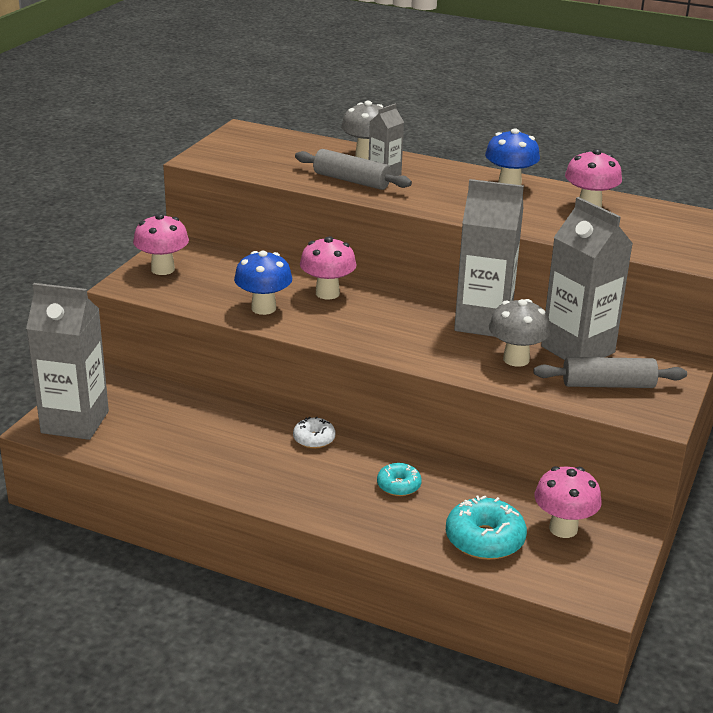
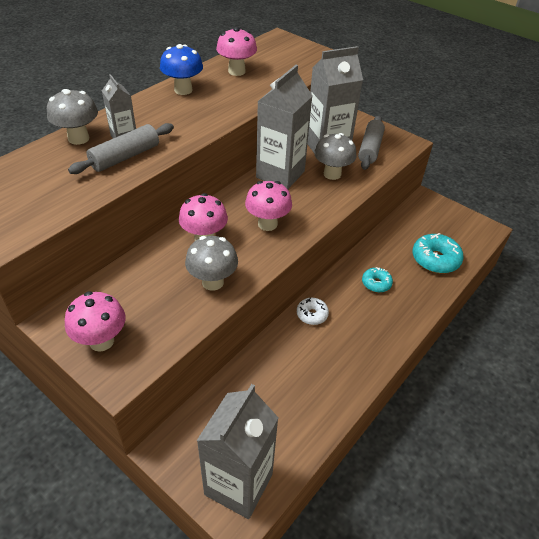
camera: 75 degrees left, 15 degrees up
(263, 308) = (212, 282): blue mushroom -> grey mushroom
(563, 528) = (427, 225): pink mushroom -> pink mushroom (267, 224)

